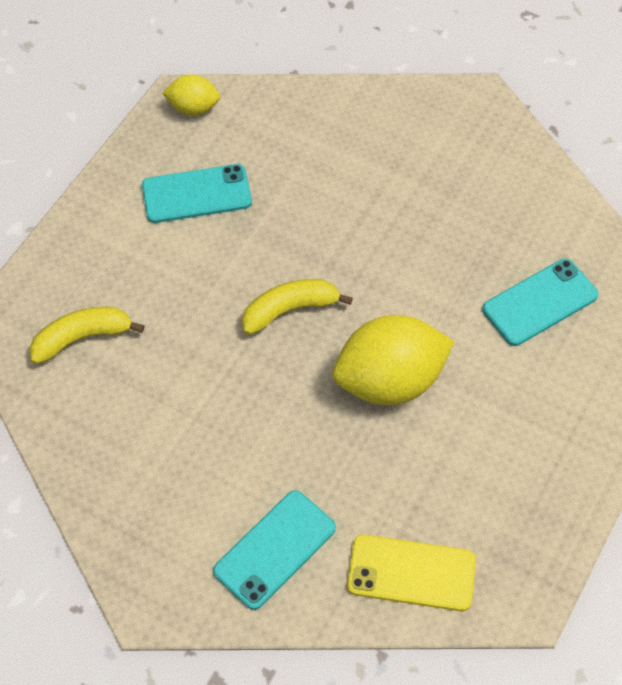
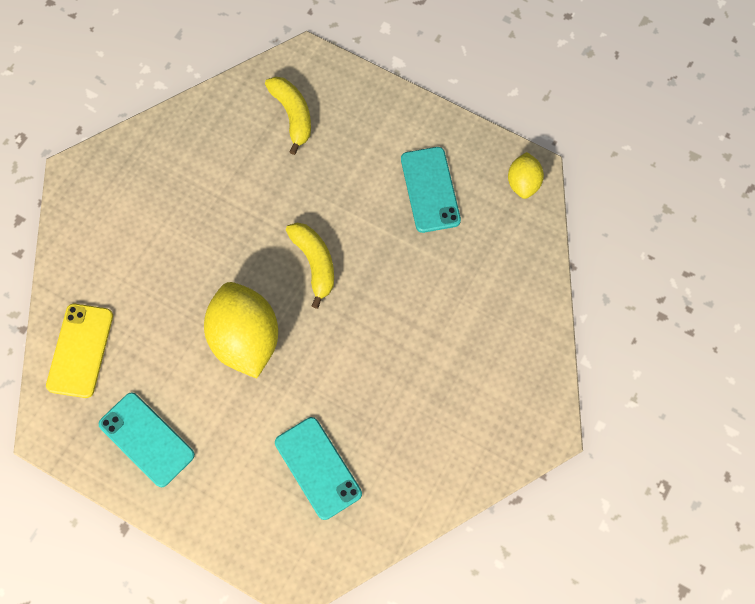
camera: 90 degrees right, 10 degrees up
(275, 549) = (108, 255): turquoise phone -> turquoise phone (146, 439)

